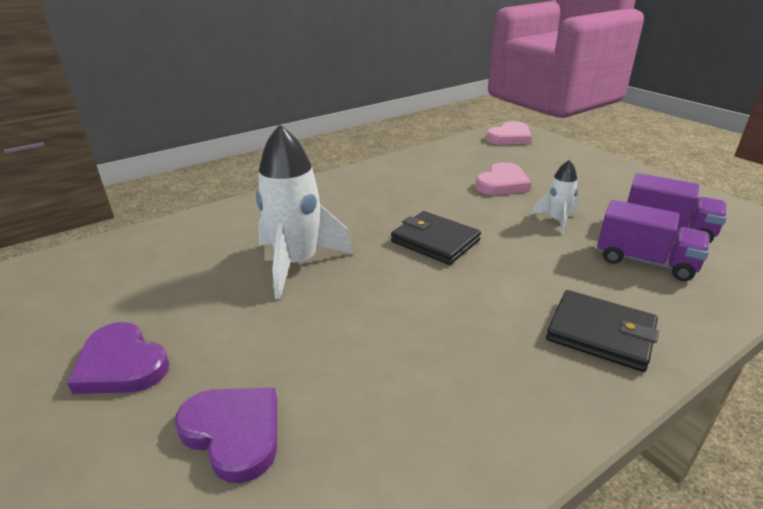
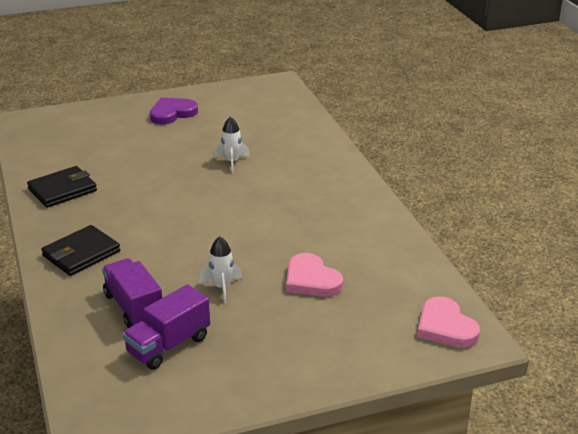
camera: 105 degrees right, 0 degrees up
(234, 432) = (106, 139): purple heart -> none
(297, 264) = (232, 162): white rocket -> white rocket, size x0.51
(435, 241) = (226, 218): black wallet -> black wallet (62, 190)
(645, 261) = (134, 307): purple truck -> purple truck turned 105 degrees clockwise

